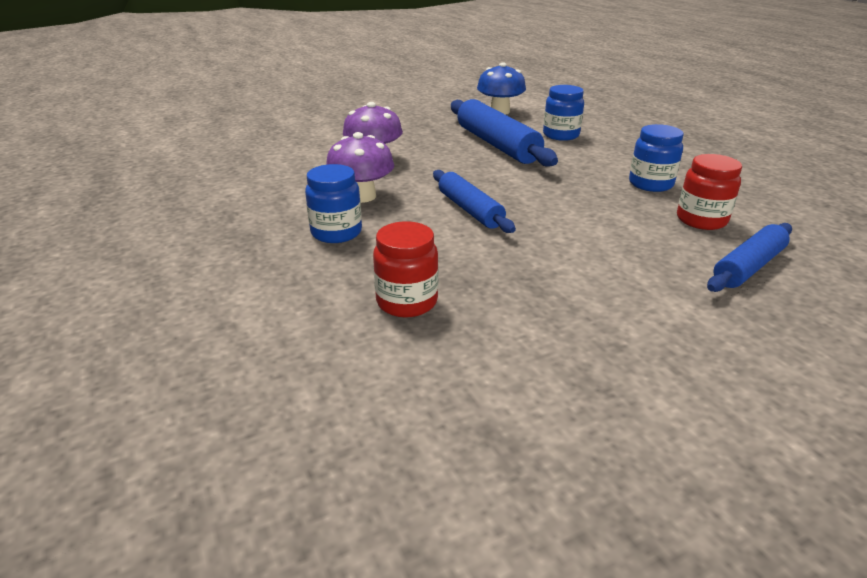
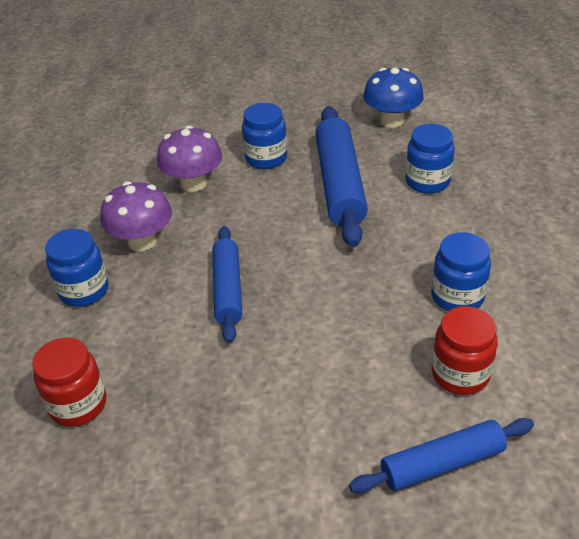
camera: 25 degrees right, 10 degrees up
(422, 140) = (266, 158): none -> blue jar

